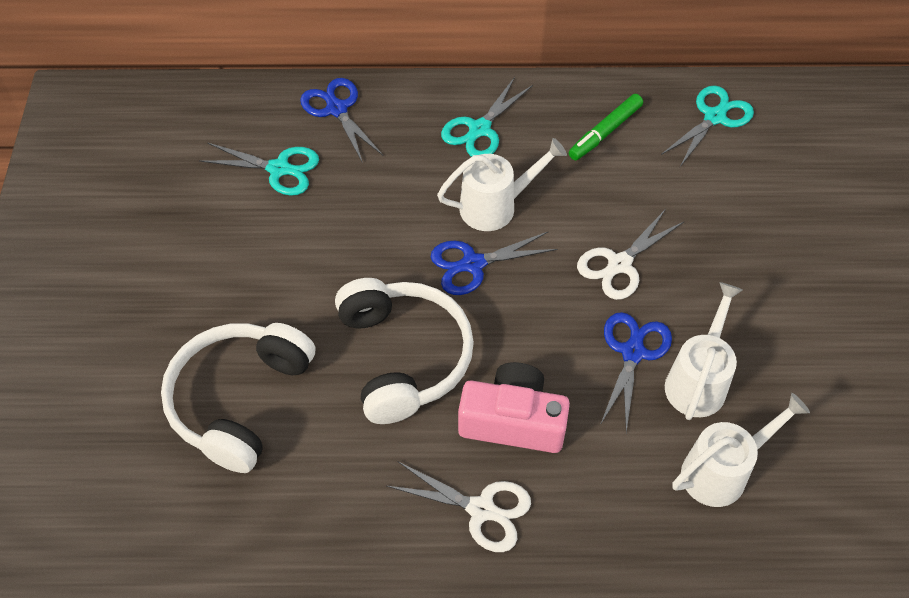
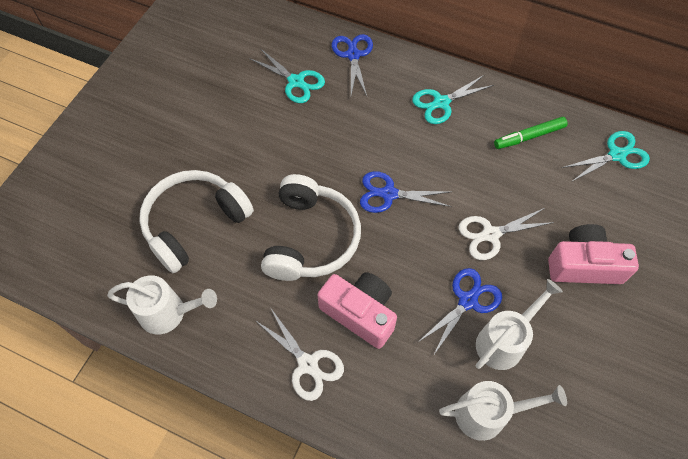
camera: 25 degrees right, 5 degrees up
(496, 206) = (425, 160): white watering can -> white watering can (169, 313)
(741, 257) = (583, 265): none -> pink camera

